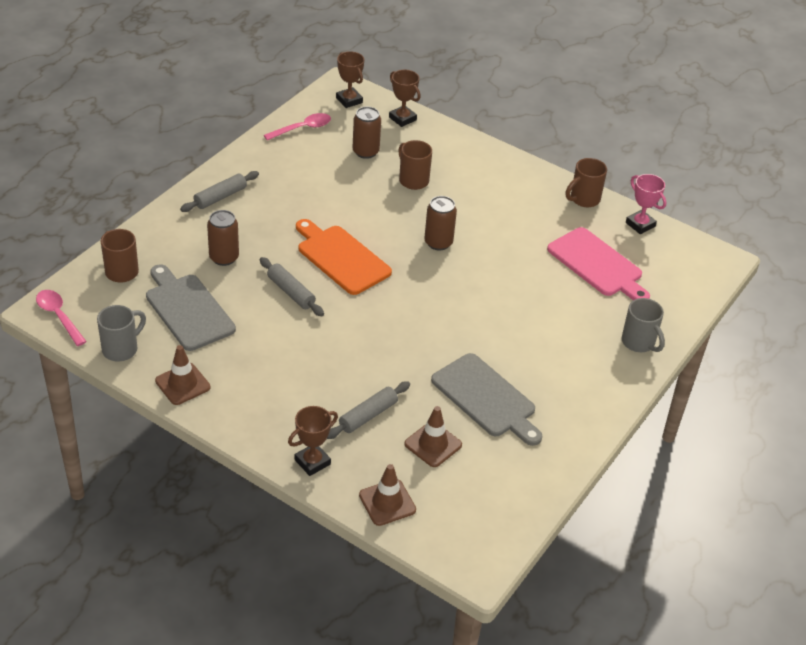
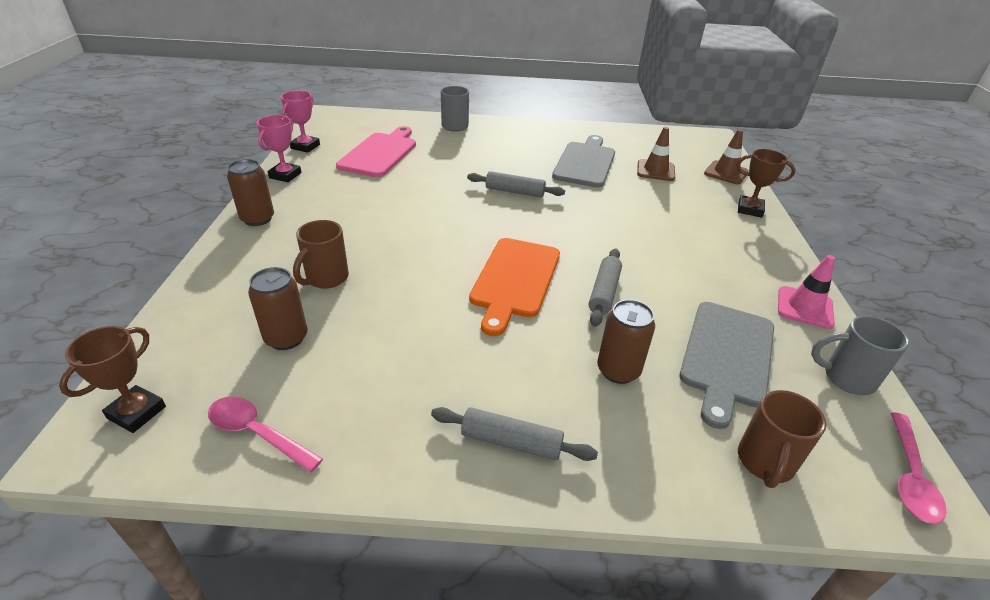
camera: 120 degrees left, 5 degrees down
(182, 384) = (804, 307): brown traffic cone -> pink traffic cone
(368, 415) = (674, 201): grey rolling pin -> grey rolling pin (514, 192)
(402, 118) = (176, 334): brown trophy -> none
(438, 242) = (426, 230): brown can -> brown can (258, 219)
(584, 199) = (285, 175): brown mug -> pink trophy

